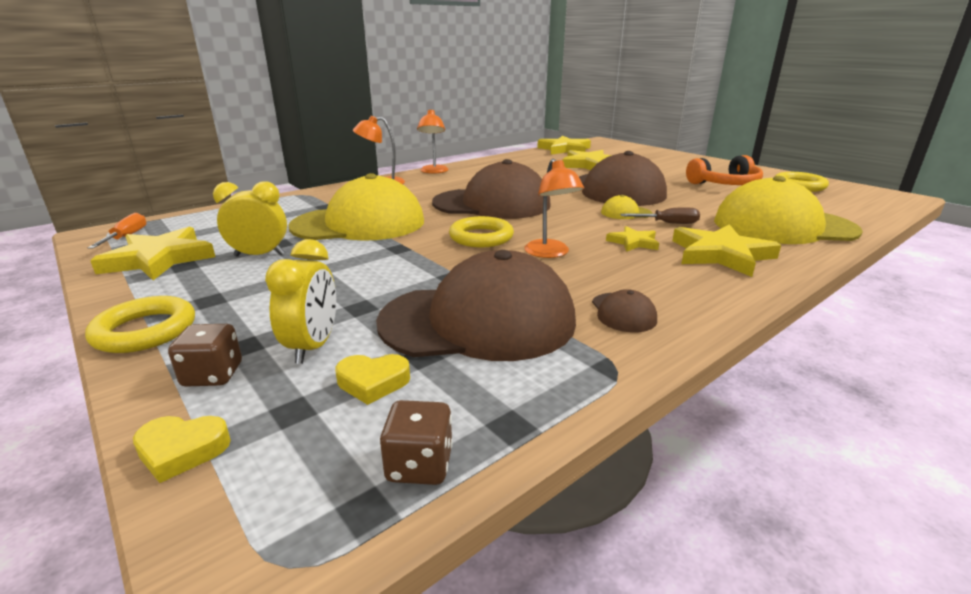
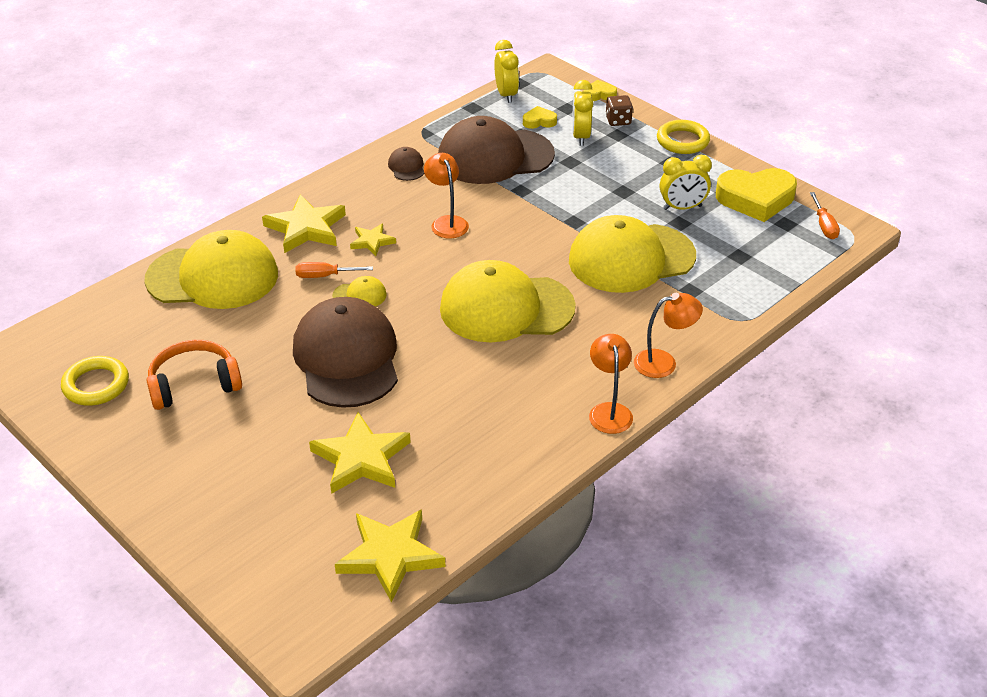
camera: 175 degrees right, 15 degrees up
(159, 259) = (755, 199): yellow star -> yellow heart
(419, 465) = (506, 95): brown dice -> yellow clock
(481, 237) = (507, 242): yellow ring -> none
(492, 204) = (506, 308): brown cap -> yellow cap
(668, 223) = (325, 276): brown screwdriver -> orange screwdriver

